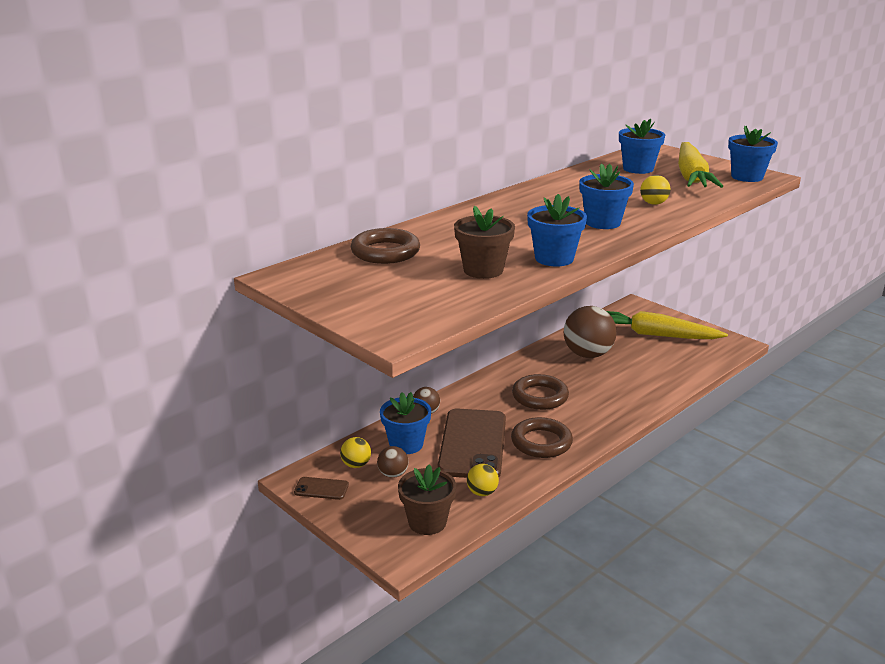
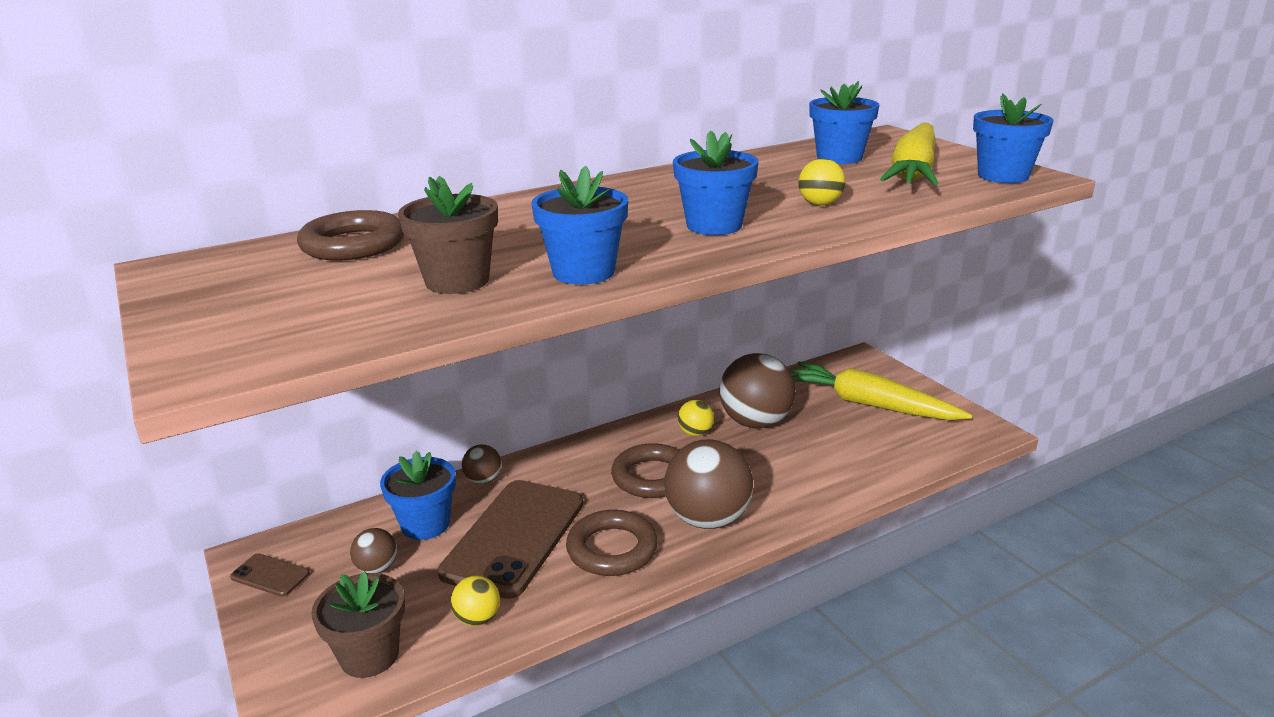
camera: 15 degrees right, 0 degrees up
(356, 465) = (340, 545): yellow ball -> yellow ball (695, 433)
(591, 417) = (708, 519): none -> brown ball

